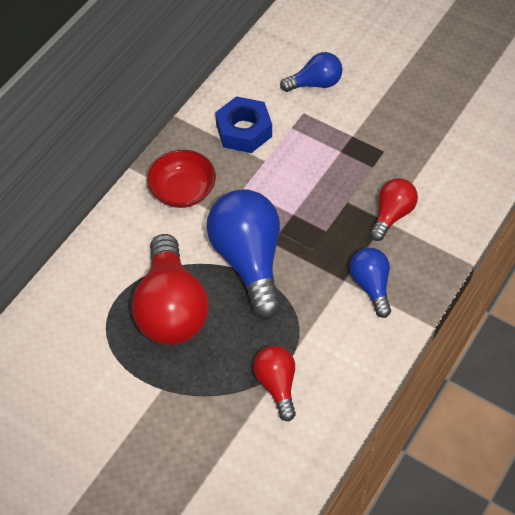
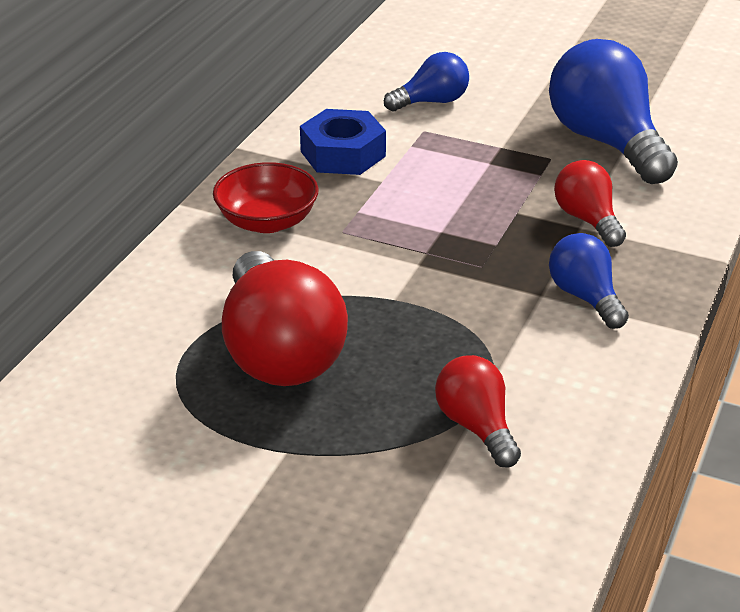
camera: 10 degrees left, 20 degrees down
(249, 260) = (388, 286): blue light bulb -> blue light bulb (606, 142)
(392, 215) = (587, 220): red light bulb -> red light bulb turned 45 degrees counterclockwise

